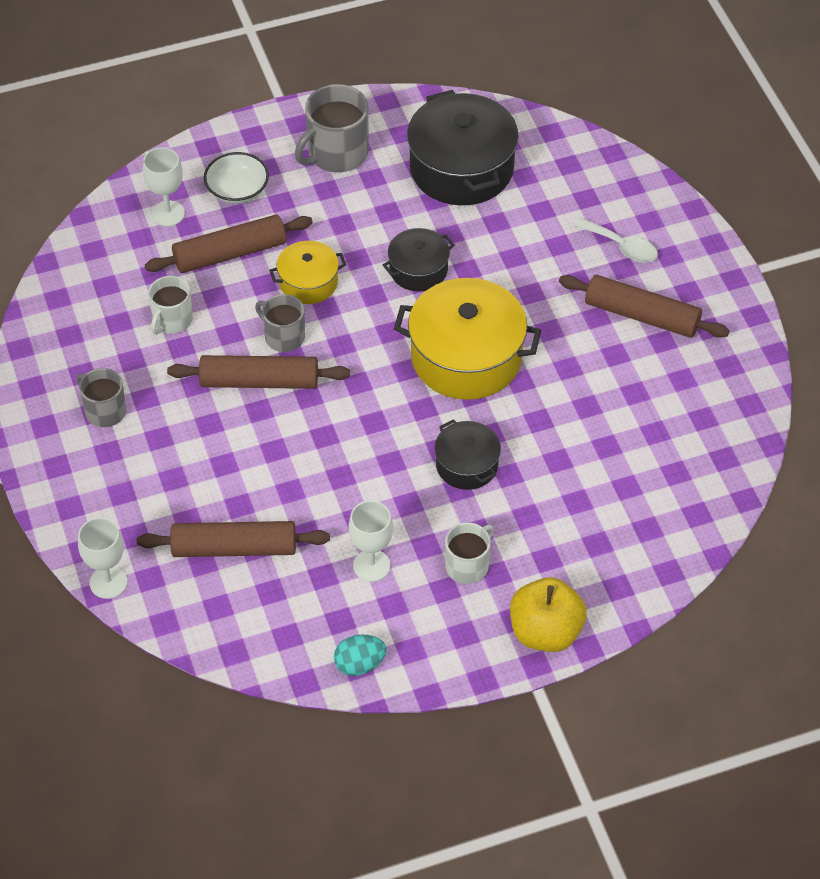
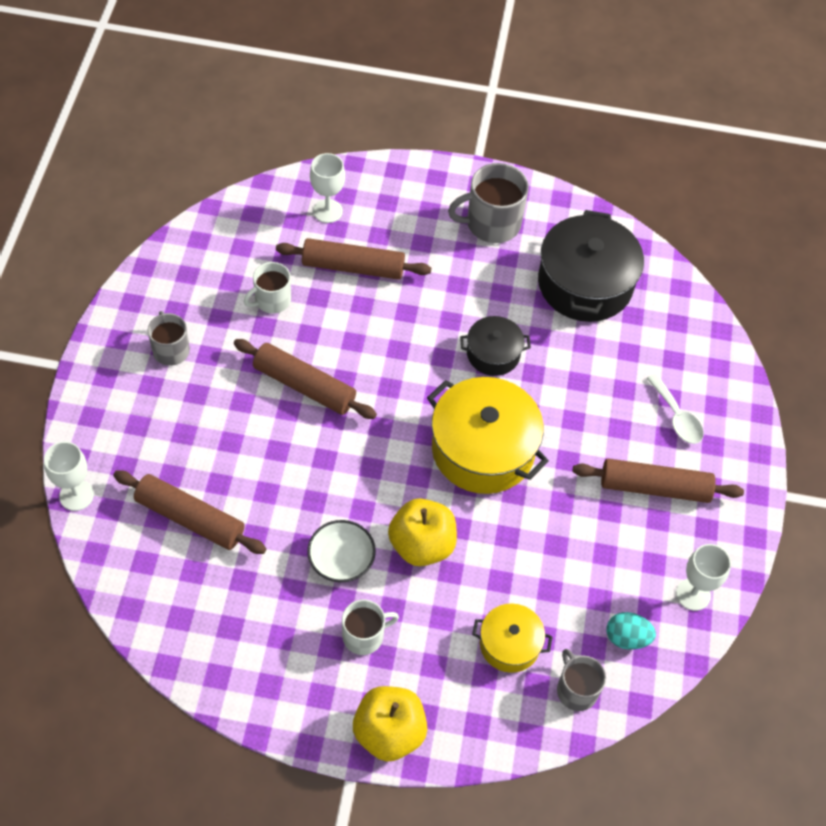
camera: 25 degrees right, 5 degrees up
(237, 190) = (394, 217): white bowl -> white bowl (341, 559)
(283, 336) = (348, 357): grey mug -> grey mug (576, 690)
(308, 282) = (398, 321): yellow pot -> yellow pot (509, 644)
(359, 664) = (219, 676): turquoise egg -> turquoise egg (627, 638)
(371, 565) = (287, 592): white goblet -> white goblet (693, 594)
(467, 465) = (421, 545): black pot -> yellow apple
(641, 316) = (654, 487): brown rolling pin -> brown rolling pin turned 45 degrees counterclockwise

